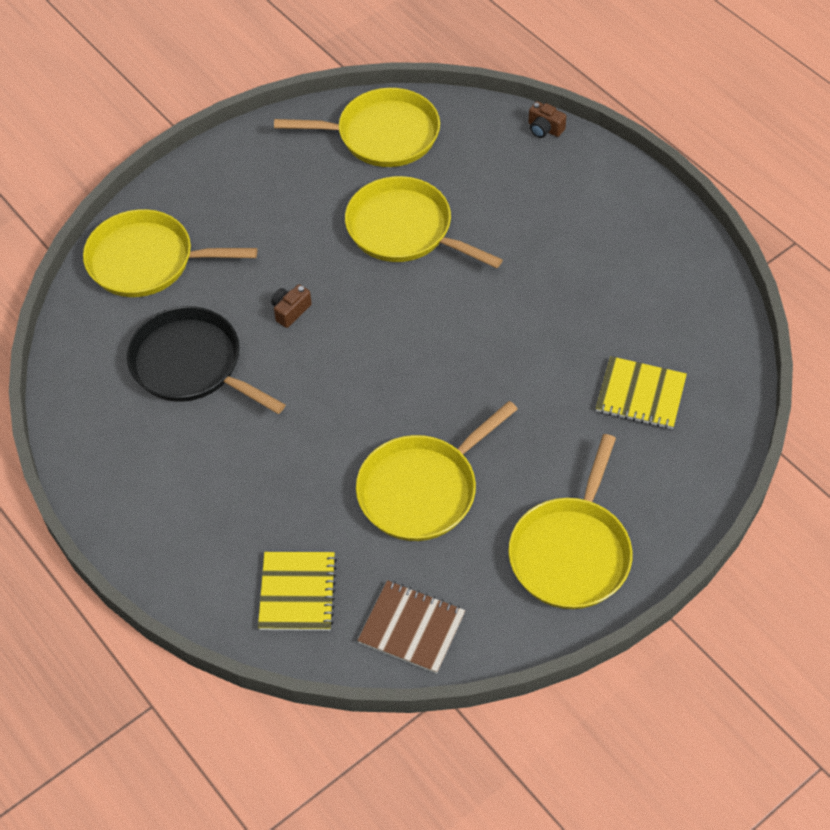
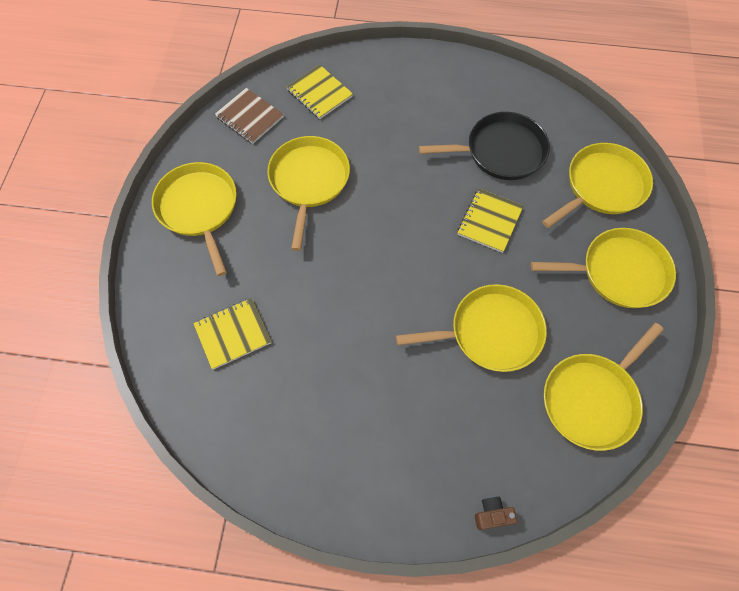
camera: 135 degrees right, 10 degrees up
(237, 190) = (619, 272): none -> yellow pan
(290, 311) = (489, 221): brown camera -> yellow notebook
(411, 628) = (249, 117): brown notebook -> brown notebook turned 60 degrees clockwise

